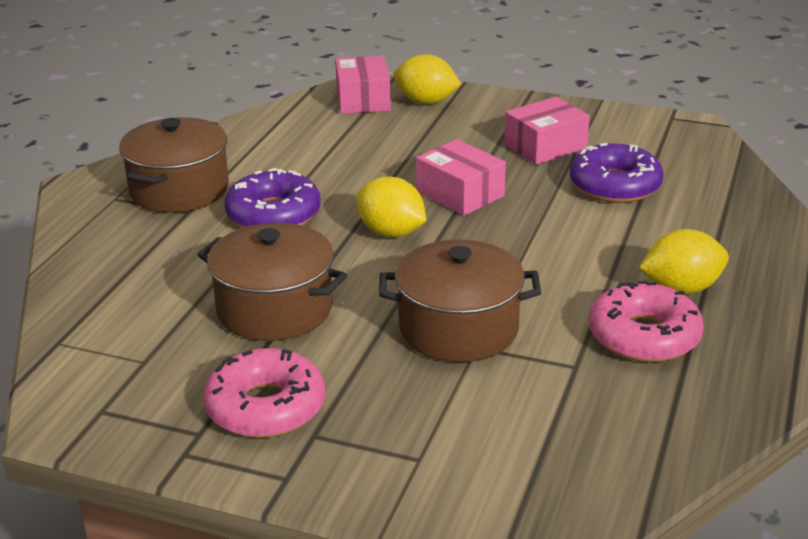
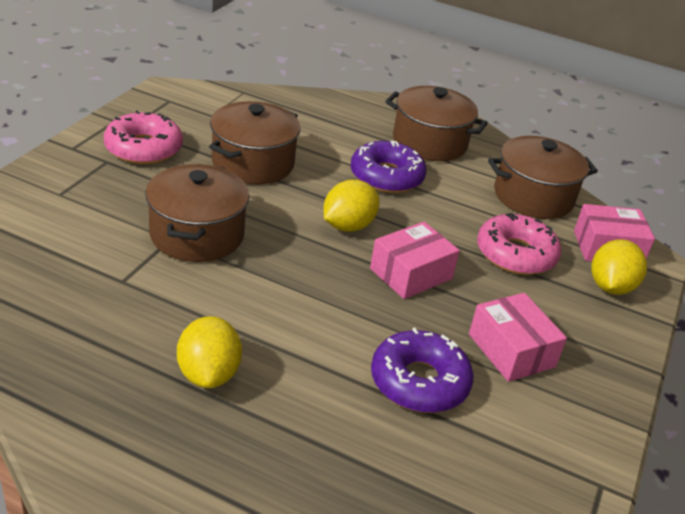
camera: 90 degrees right, 5 degrees up
(283, 131) = (533, 197): none -> brown pot
(644, 336) = (144, 328): pink donut -> pink donut (515, 254)

